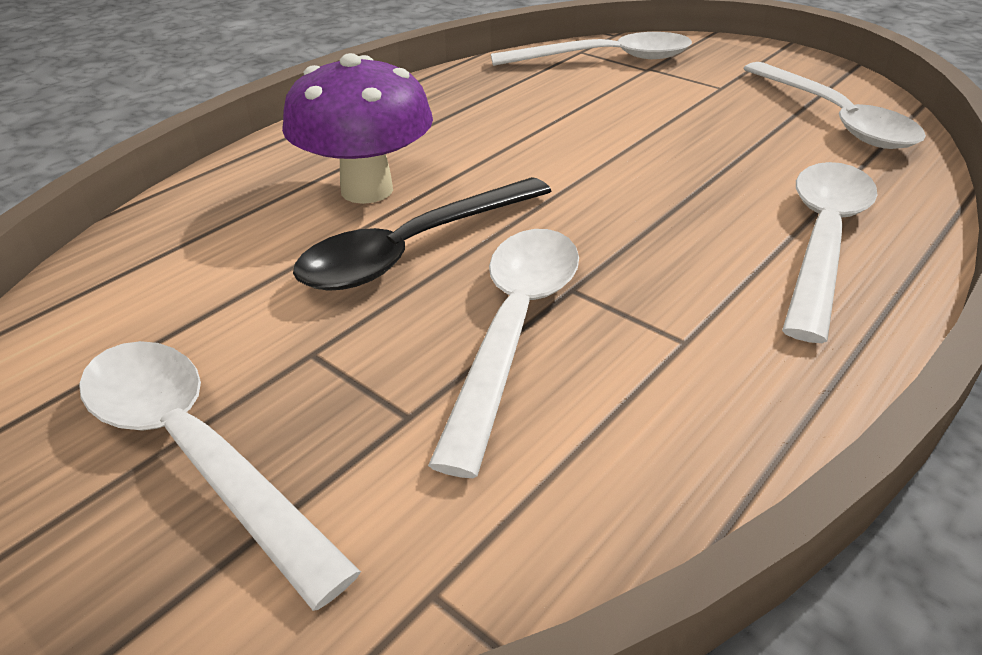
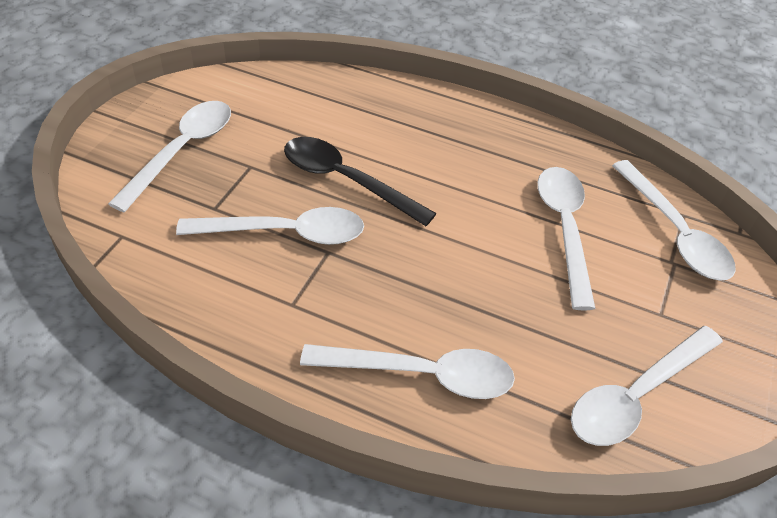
camera: 70 degrees right, 10 degrees up
(367, 190) = (401, 147): purple mushroom -> none
(582, 110) = (564, 229): none -> white spoon

